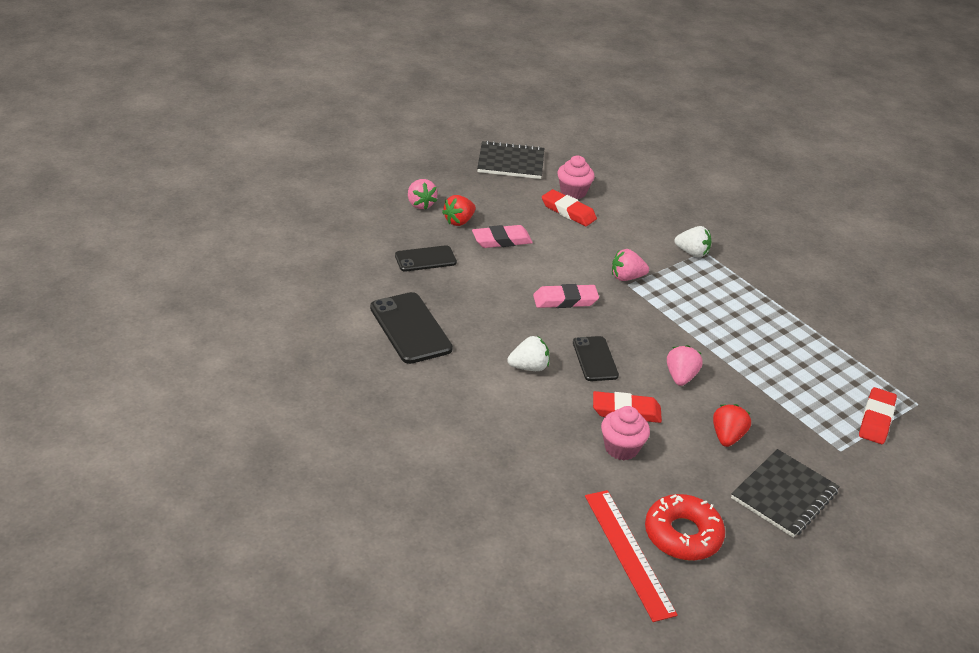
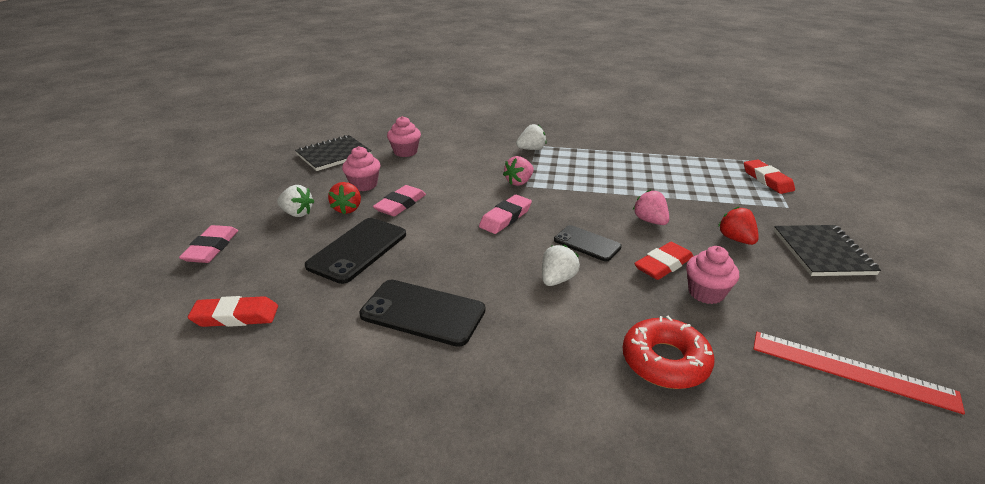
camera: 40 degrees left, 5 degrees down
(338, 200) = (211, 248): none -> pink eraser
(420, 204) = (297, 213): pink strawberry -> white strawberry
(425, 259) = (358, 250): black phone -> black phone, size x1.58
(497, 206) = (364, 185): none -> pink cupcake
(568, 211) = (420, 164): red eraser -> red eraser (236, 316)
(682, 535) = (842, 325): red donut -> red donut (665, 361)

